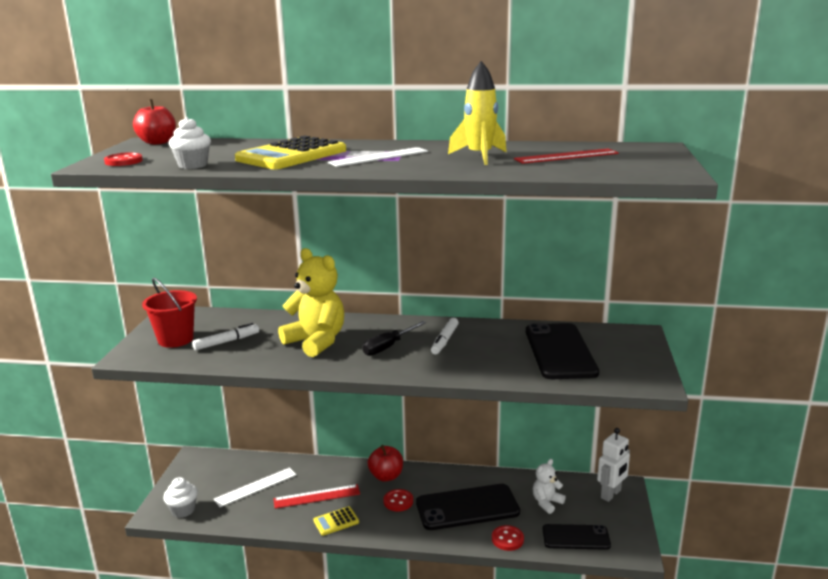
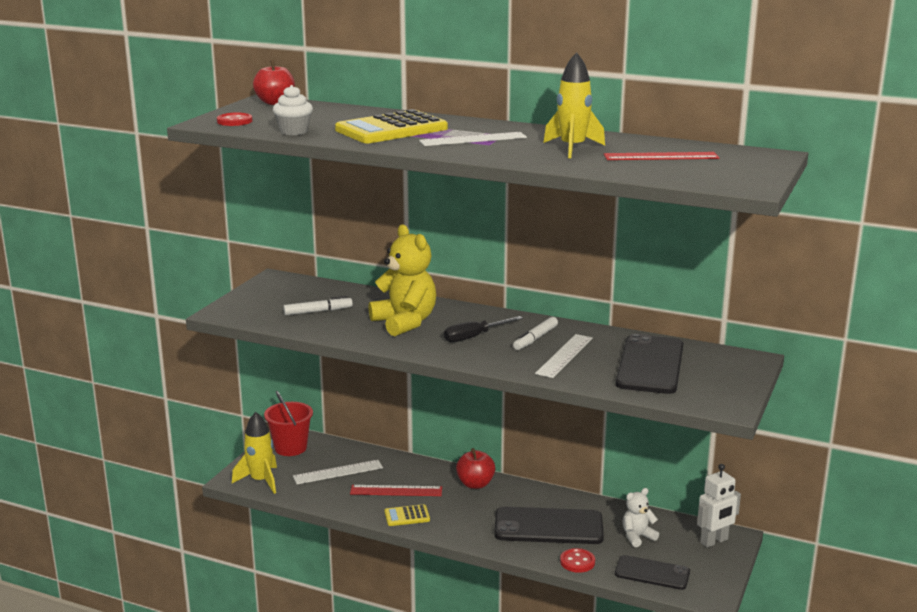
camera: 15 degrees right, 0 degrees up
(175, 339) = (270, 303): red bucket -> red bucket (290, 448)
(183, 510) = (260, 481): white cupcake -> yellow rocket
(398, 501) = (478, 509): red button -> none
(480, 353) = (564, 355): none -> white ruler

